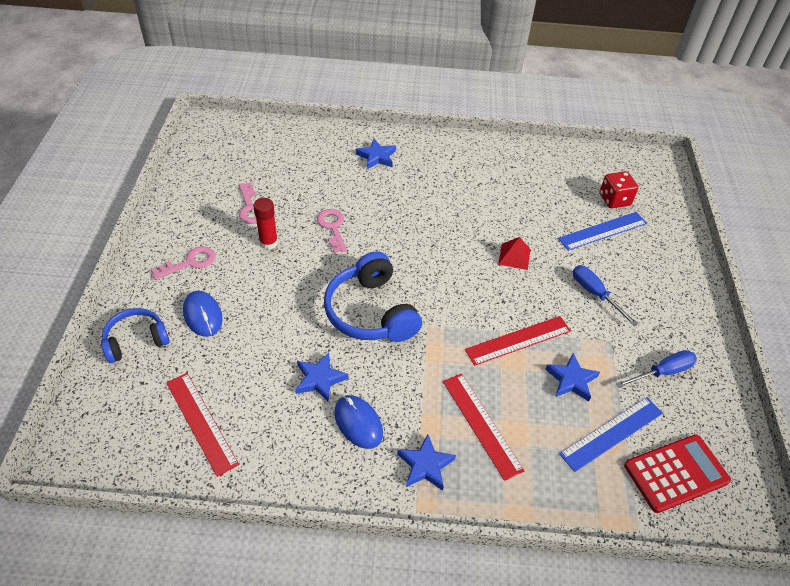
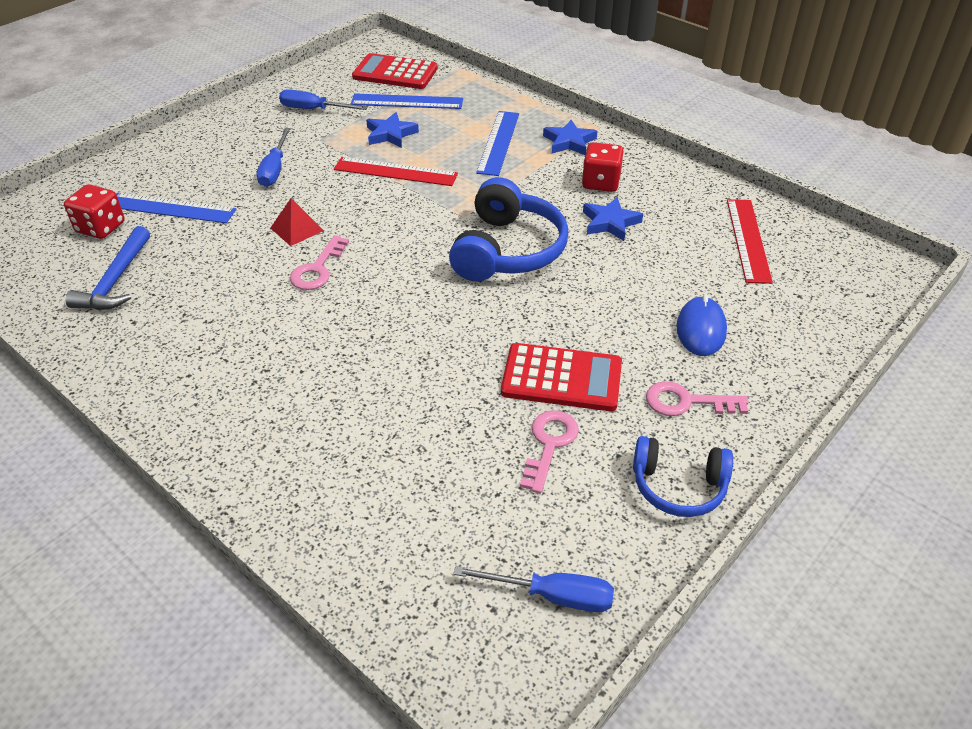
camera: 140 degrees left, 5 degrees down
(136, 341) = (794, 338): blue headphones -> blue headphones (678, 486)
(208, 156) = (552, 596): none -> blue screwdriver
(268, 243) = (561, 378): red glue stick -> red calculator
(333, 227) = (460, 357): pink key -> pink key (317, 269)
(358, 423) = (600, 183): blue mouse -> red dice
(377, 157) = (283, 434): blue star -> none
(481, 424) = (498, 142): red ruler -> blue ruler
(554, 179) = (116, 280): none -> blue hammer

